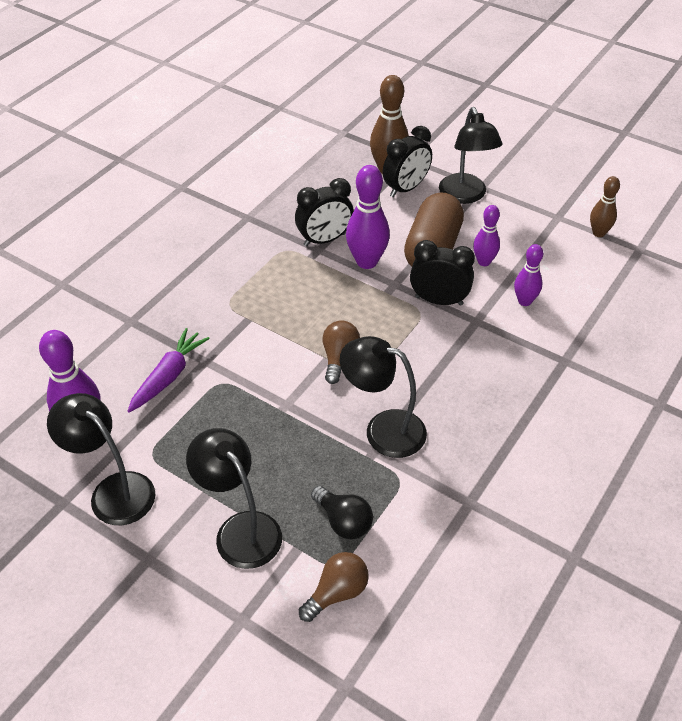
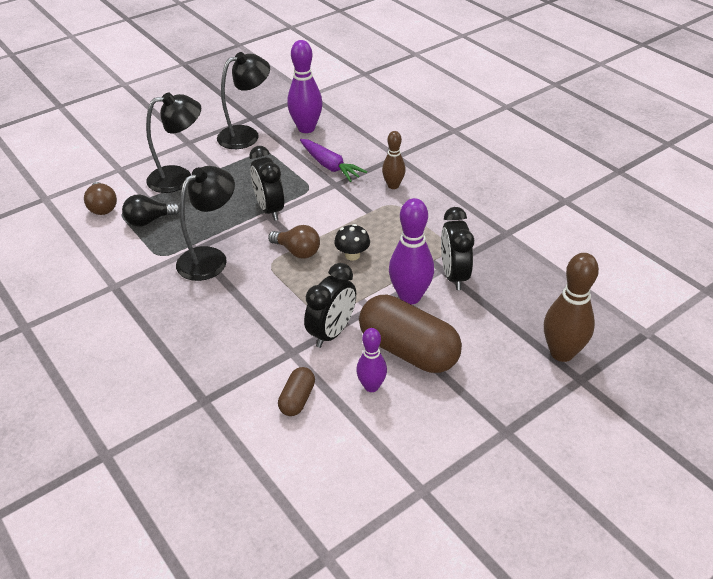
camera: 110 degrees right, 5 degrees down
(326, 314) = (352, 255): none -> black mushroom
(406, 188) = (521, 358): black clock -> black clock (269, 209)
(465, 196) = (492, 409): black lamp -> none
(524, 301) = (297, 399): purple bowling pin -> brown capsule
(598, 233) = (375, 522): brown bowling pin -> brown bowling pin (393, 185)

